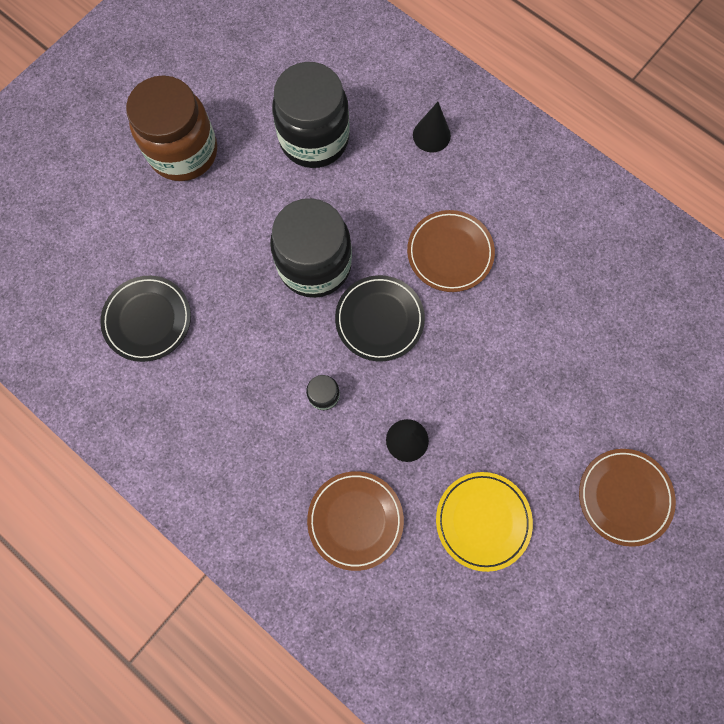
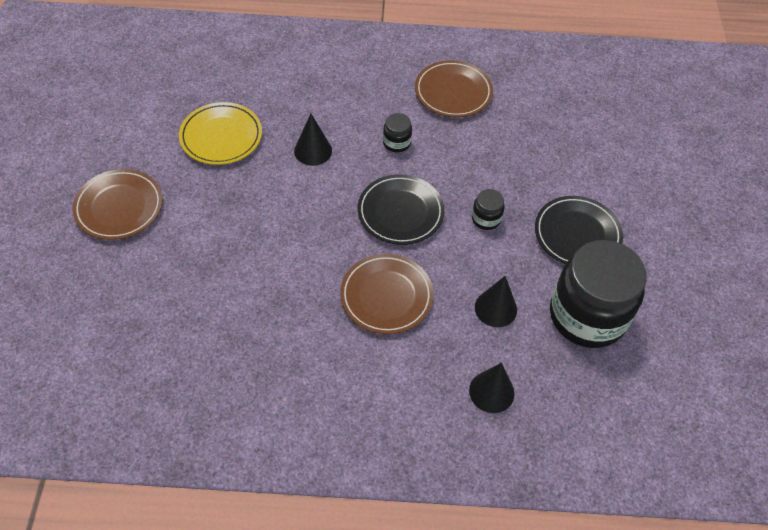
camera: 140 degrees right, 20 degrees down
(147, 319) = (563, 115): black plate -> black plate (577, 234)
(183, 152) = (673, 235): brown jar -> none
(314, 265) = (486, 219): black jar -> black jar, size x0.41
(355, 520) = (311, 91): brown plate -> brown plate (453, 92)
(375, 188) = (495, 308): none -> black cone

